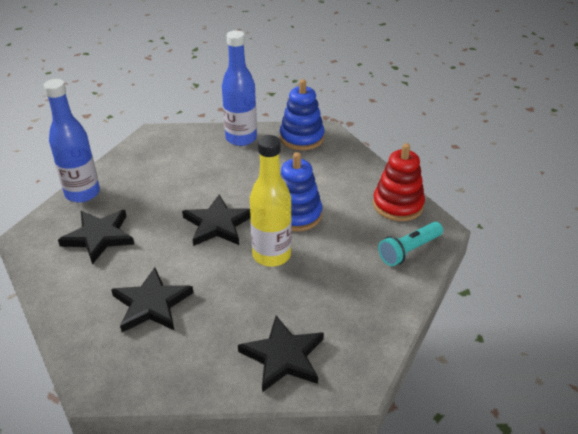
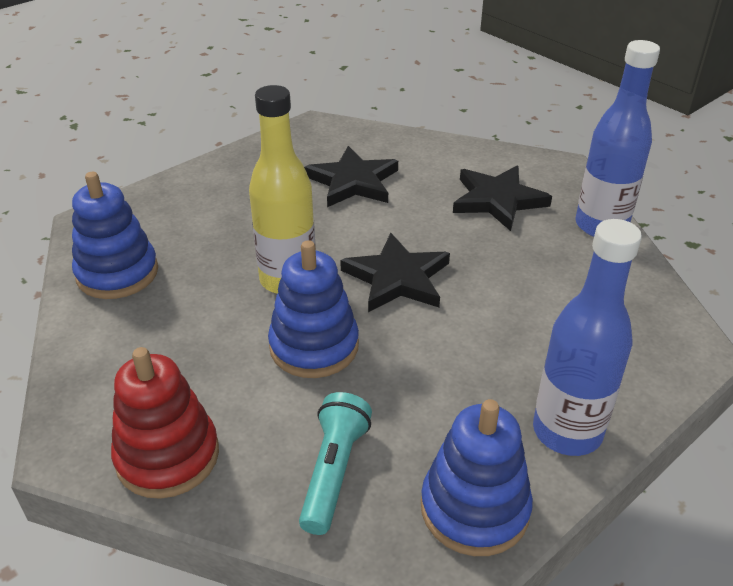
camera: 140 degrees right, 0 degrees up
(283, 356) = (179, 206): black star -> none
(363, 317) = (117, 273): none -> blue stacking toy
(409, 250) = (103, 383): turquoise flashlight -> turquoise flashlight (334, 471)

